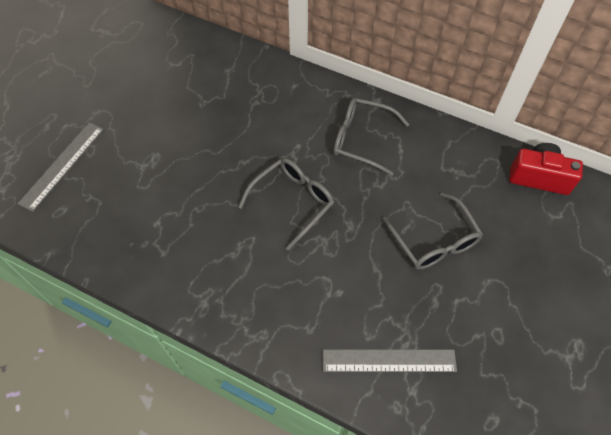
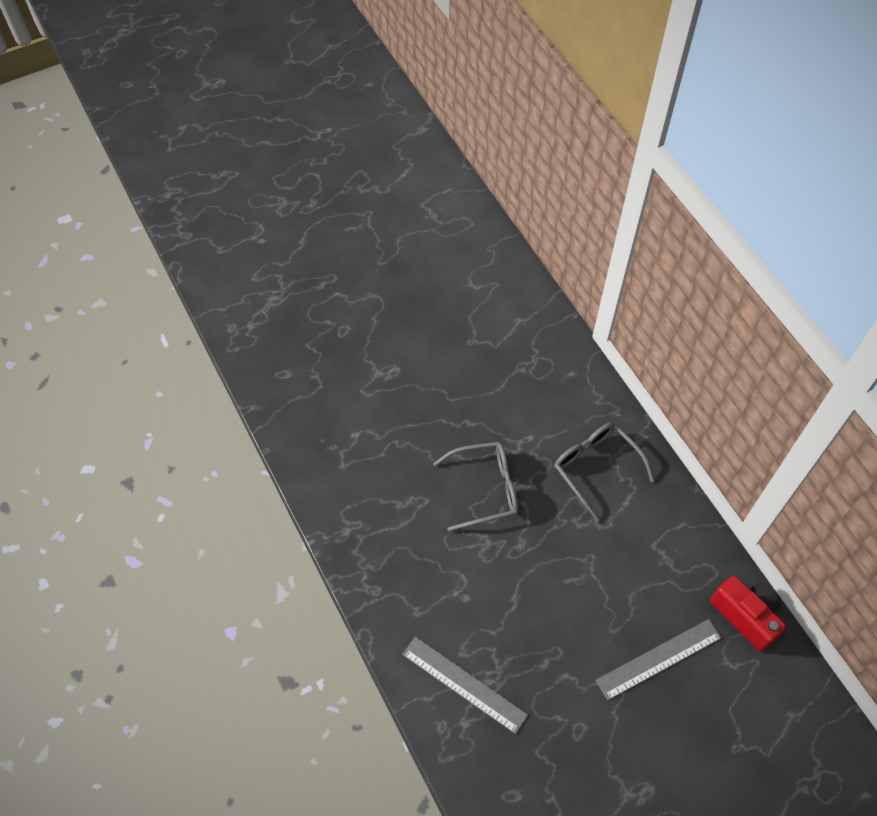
camera: 35 degrees right, 0 degrees up
(62, 165) = (311, 331): grey ruler -> grey ruler (659, 659)
(434, 241) = (588, 609): grey glasses -> none

